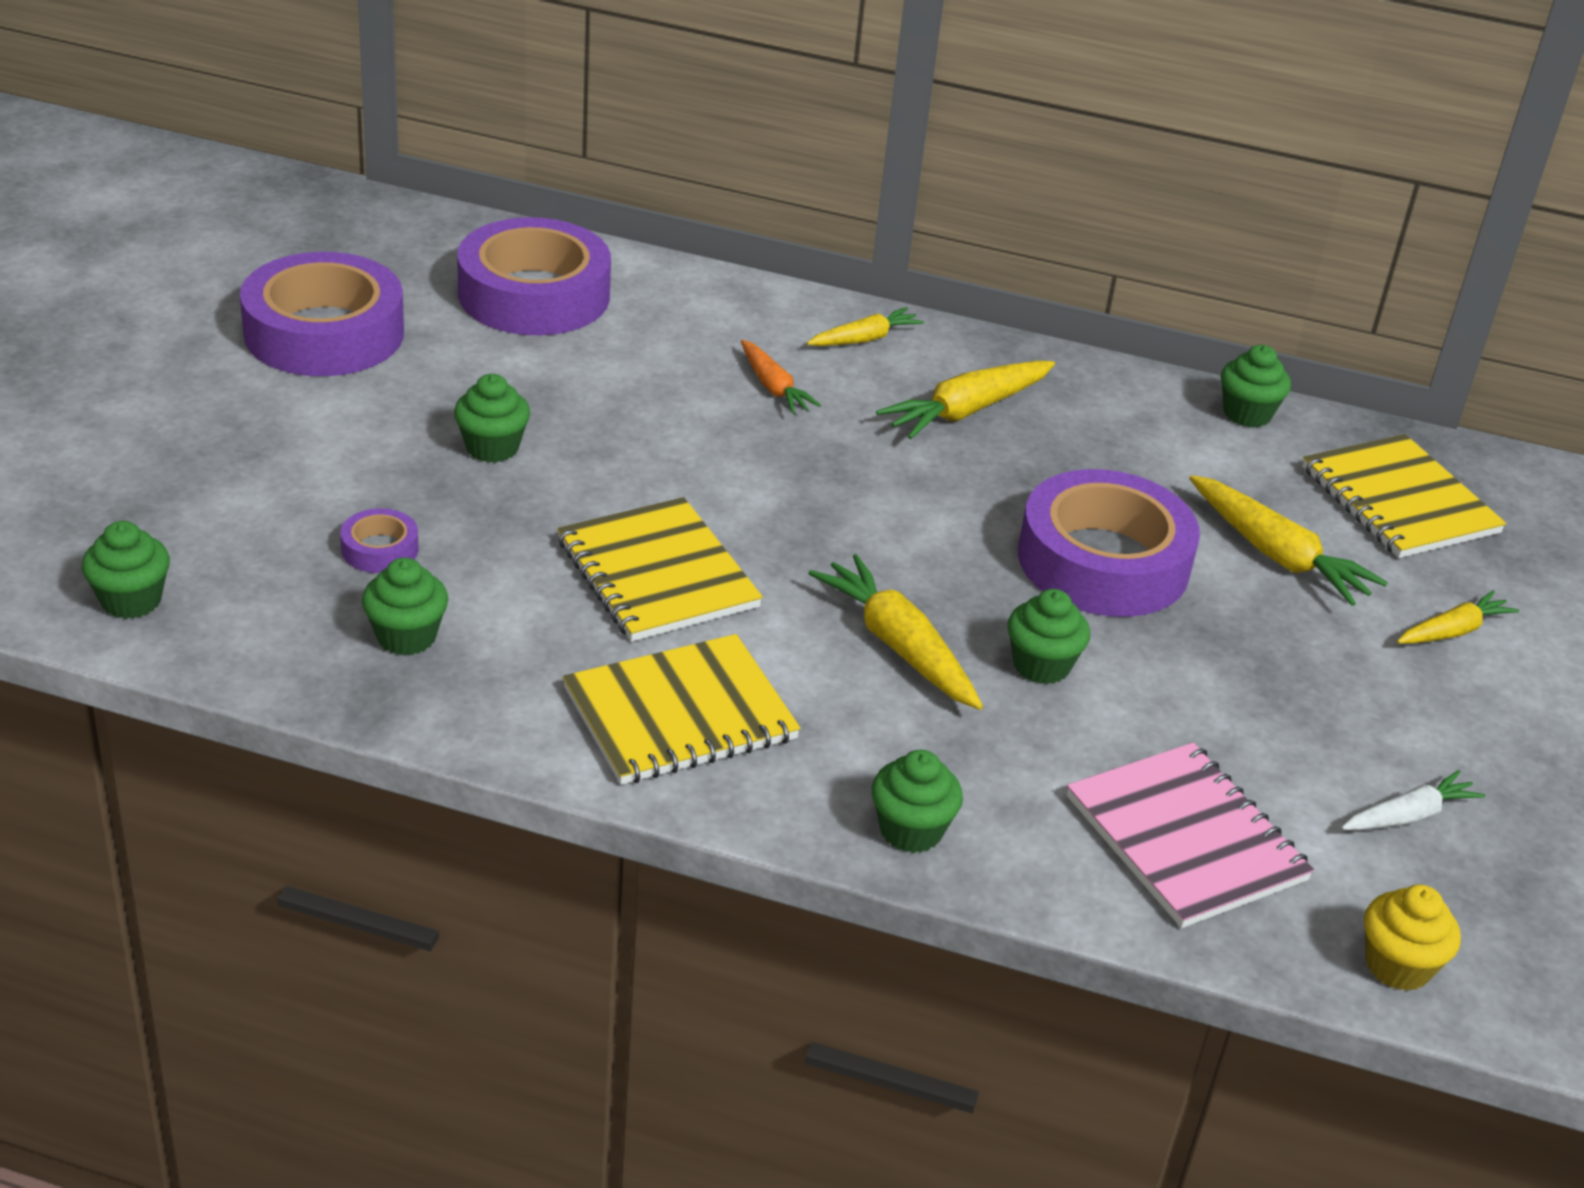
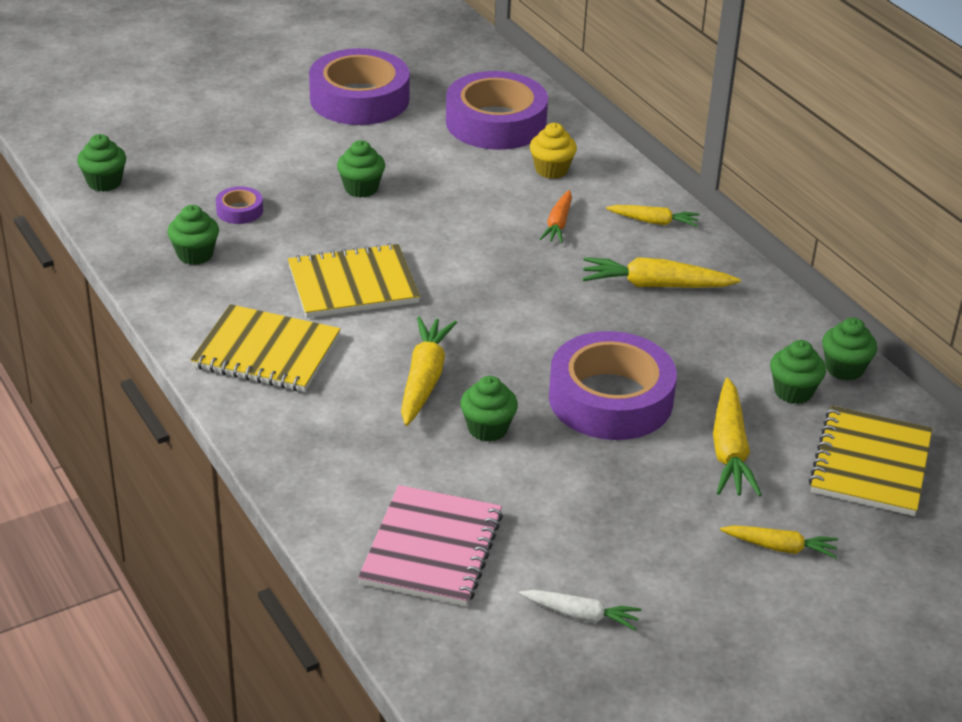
camera: 45 degrees right, 0 degrees up
(657, 574) = (353, 284): yellow notebook -> yellow notebook turned 60 degrees clockwise
(911, 830) = (296, 462): green cupcake -> green cupcake (793, 392)
(1397, 966) = (449, 673): yellow cupcake -> yellow cupcake (551, 170)

